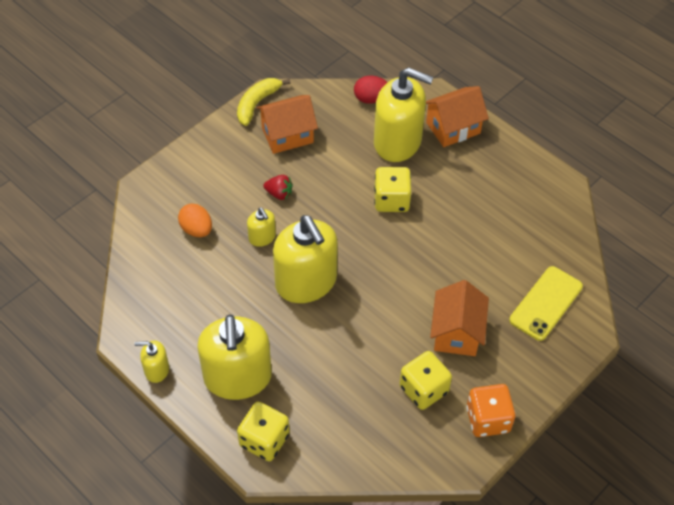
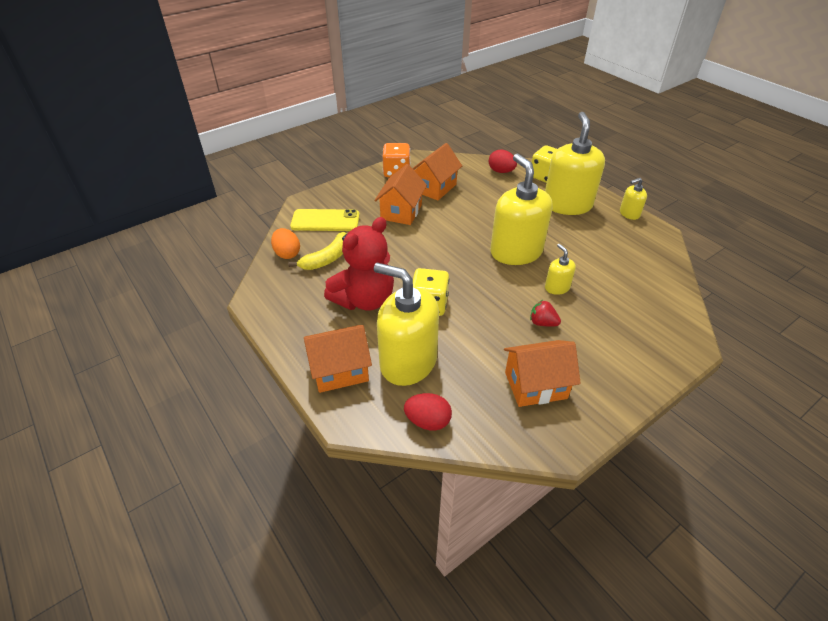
camera: 170 degrees left, 10 degrees down
(156, 370) = (629, 213): yellow soap dispenser -> yellow soap dispenser turned 150 degrees clockwise
(196, 229) = (621, 300): orange egg -> orange egg (287, 253)
(257, 104) = (576, 433): yellow banana -> yellow banana (327, 258)
(331, 444) = (501, 171): none -> red egg
(423, 389) = (434, 188): yellow dice -> orange house
(457, 198) = (364, 299): none -> red teddy bear
(546, 303) = (325, 221): yellow phone -> yellow phone turned 45 degrees clockwise

